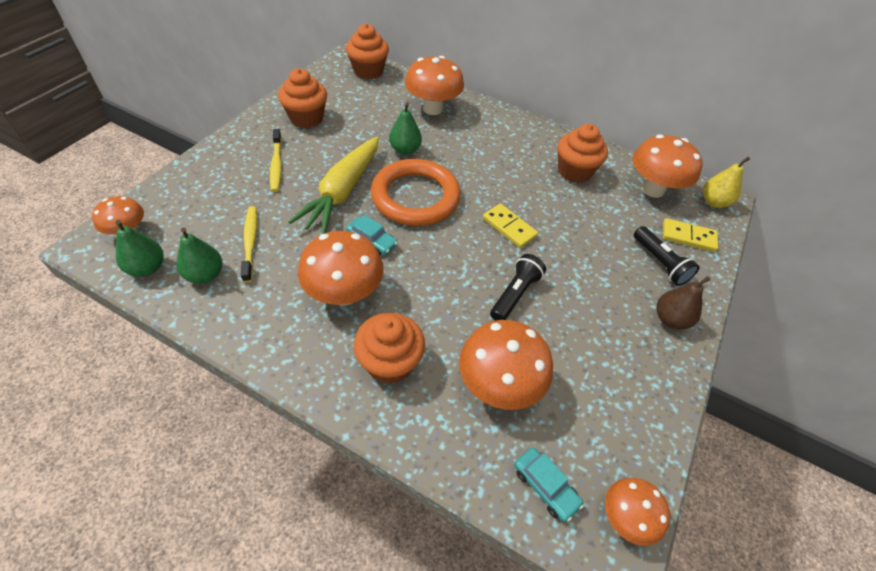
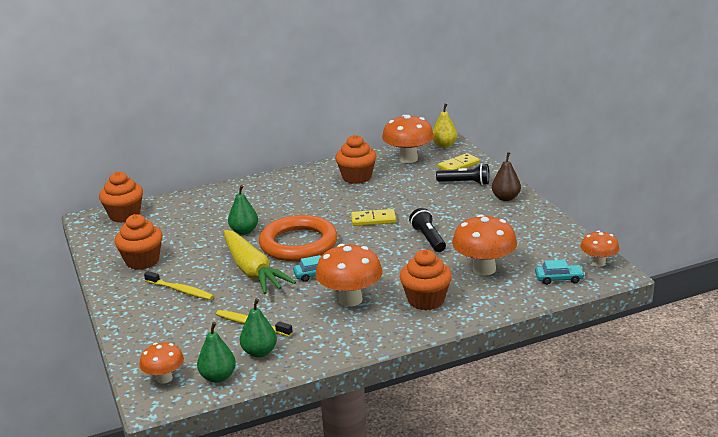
camera: 45 degrees left, 25 degrees down
(432, 108) = (215, 204): orange mushroom -> none

